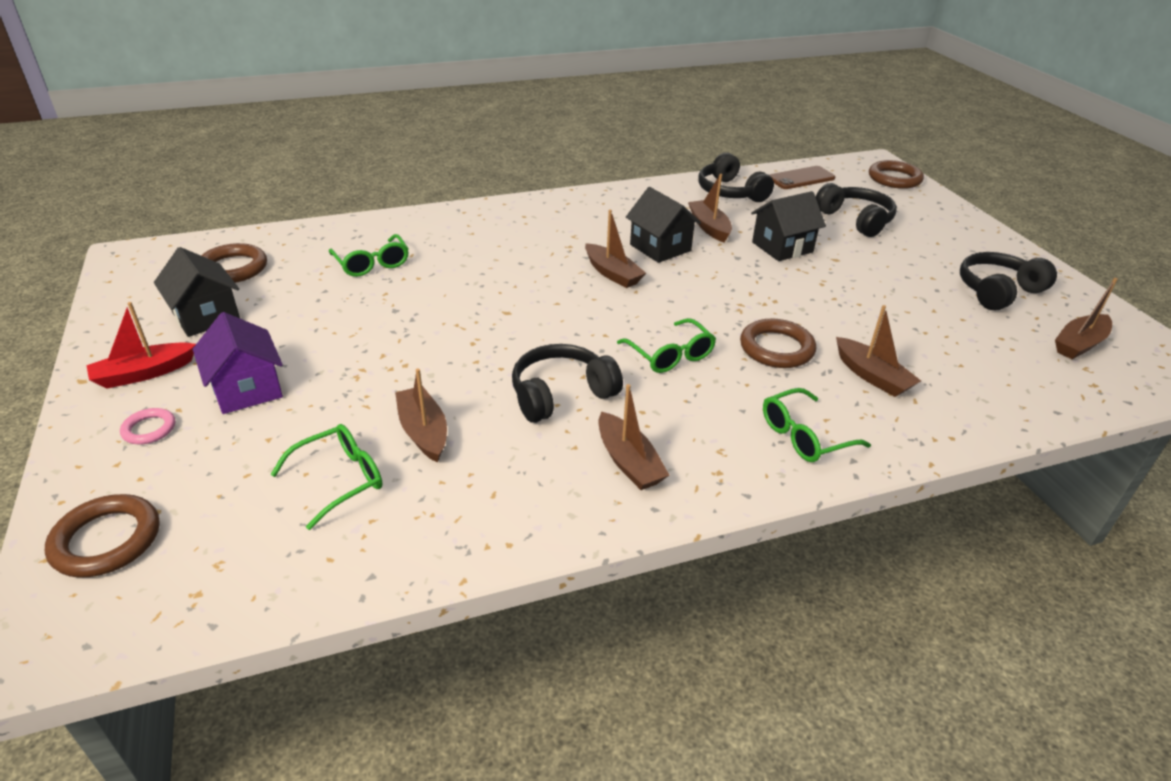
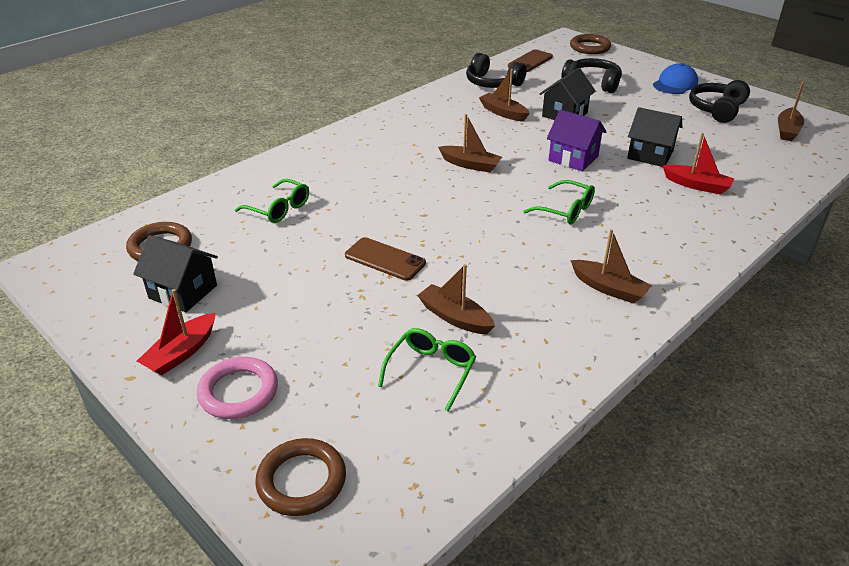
camera: 25 degrees left, 0 degrees up
(149, 429) = (238, 392): pink ring -> pink ring, size x1.74
(247, 389) = (285, 334): purple house -> purple house (573, 158)
(418, 346) = (385, 259): none -> brown phone
(561, 394) = (522, 260): black headphones -> none
(660, 248) = (484, 137): black house -> black house (650, 155)
(776, 348) = (626, 185): brown ring -> none
(804, 436) = (694, 236): green glasses -> none
(872, 376) = (697, 185): brown boat -> red boat
(968, 246) = (675, 84): none -> blue cap

